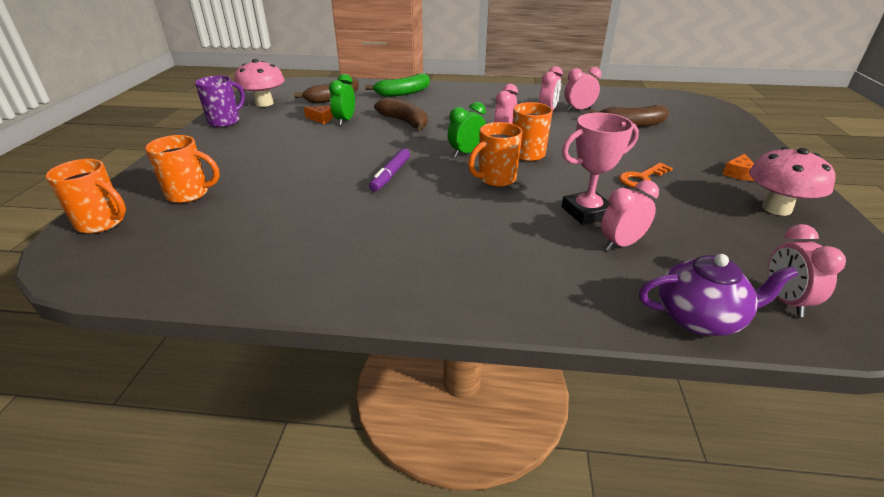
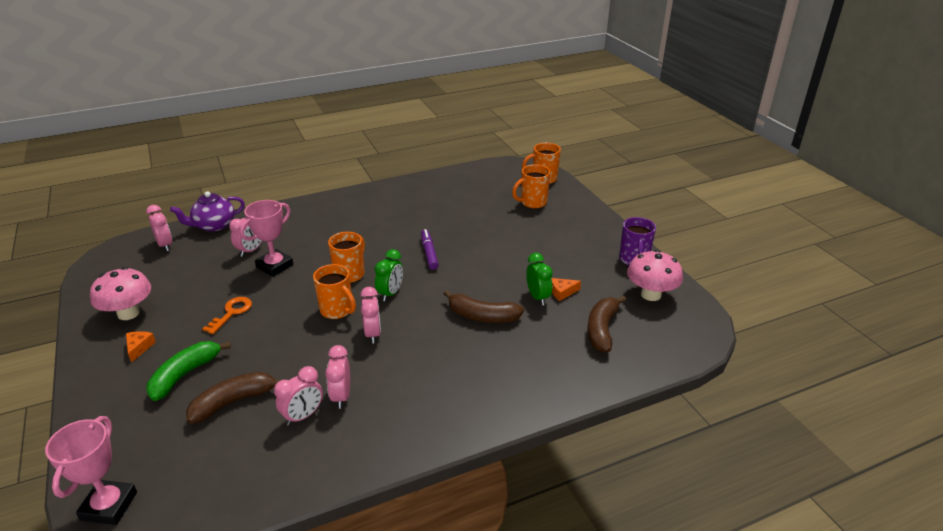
camera: 150 degrees right, 0 degrees up
(403, 93) = (543, 372): green banana -> green banana (185, 374)
(707, 106) = (109, 506): none -> pink trophy

